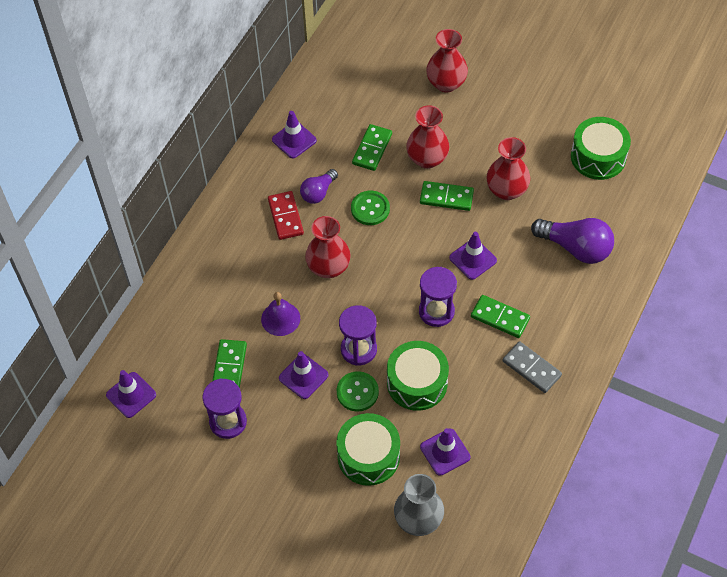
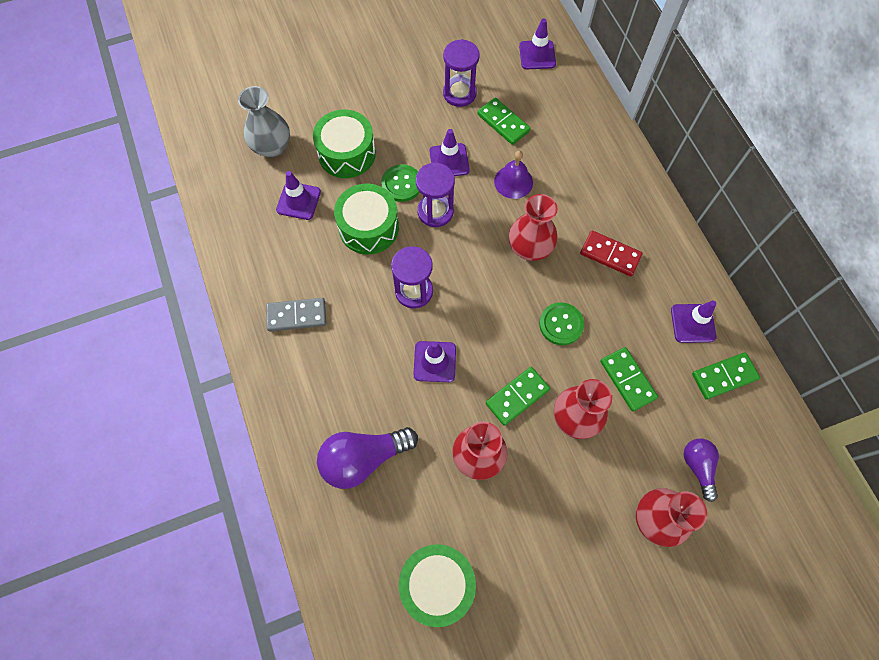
camera: 130 degrees right, 10 degrees up
(318, 192) = (614, 298): purple light bulb -> purple light bulb (698, 467)
(500, 317) = (361, 333): green domino -> green domino (724, 377)

